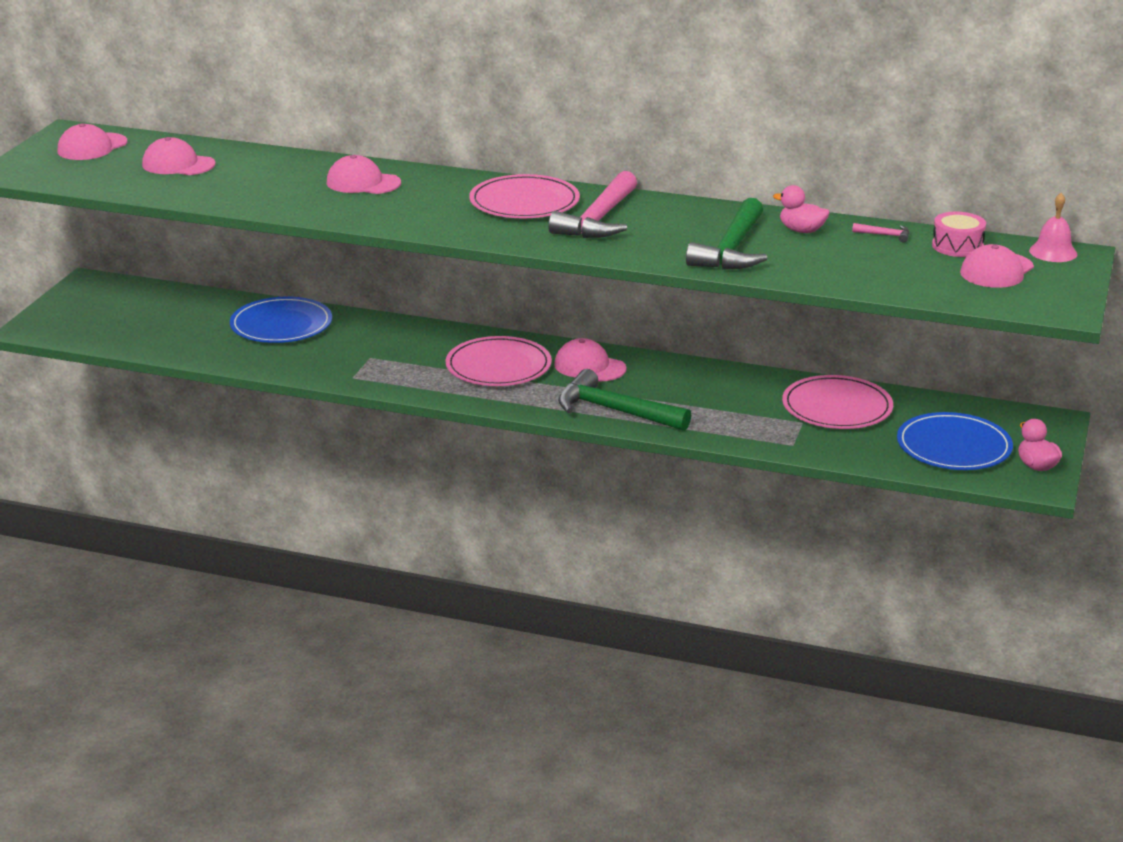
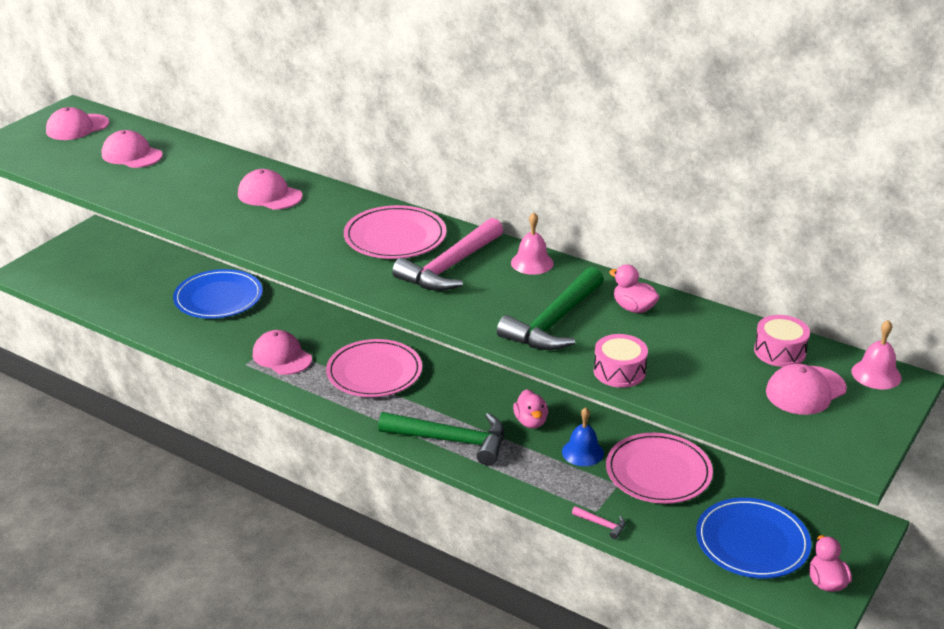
camera: 15 degrees right, 5 degrees up
(589, 367) = (453, 385): pink cap -> pink cap (282, 356)
(615, 411) = (451, 441): green hammer -> green hammer turned 150 degrees clockwise
(679, 207) = (532, 263): none -> pink bell
(687, 385) = (531, 422): none -> pink duck
(754, 402) = (582, 452): none -> blue bell
(818, 277) = (619, 371): none -> pink drum
(885, 235) = (713, 326): pink hammer -> pink hammer (601, 524)

